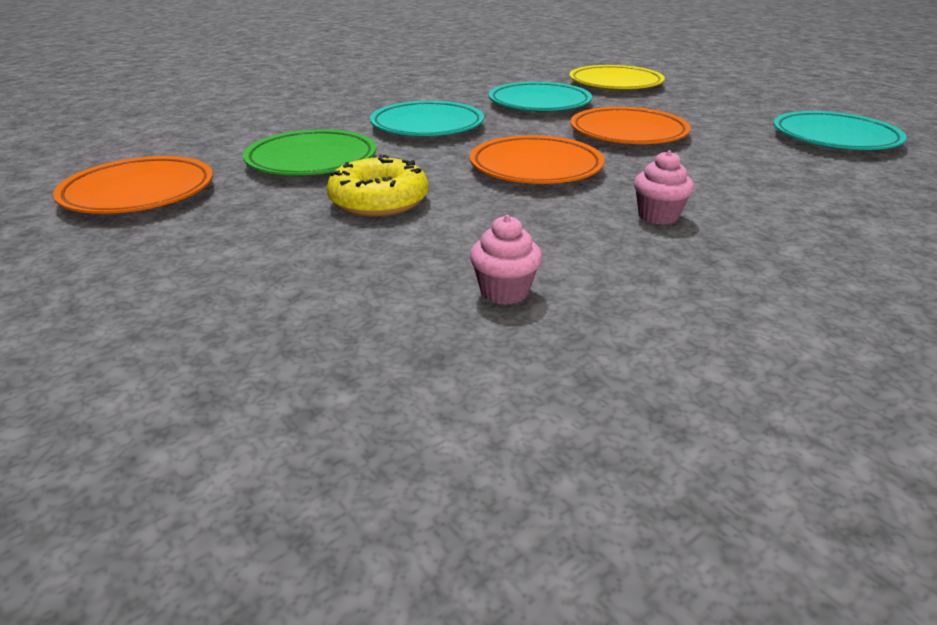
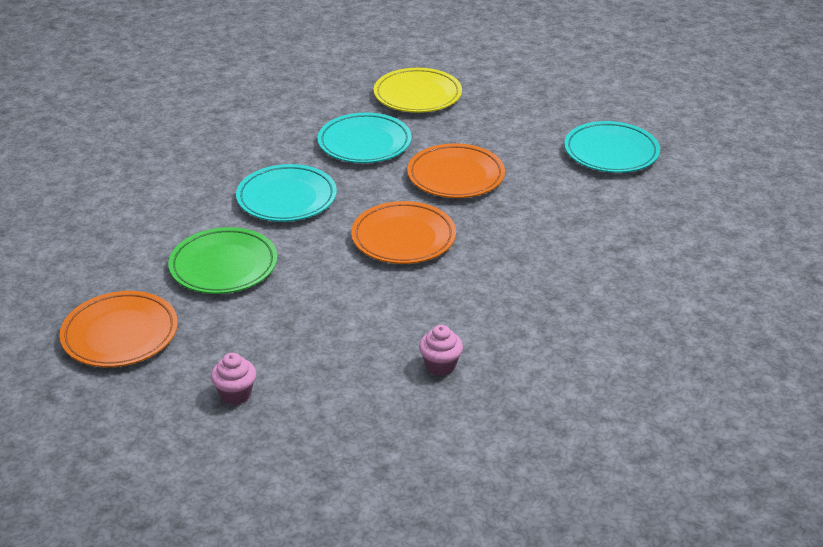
camera: 20 degrees left, 5 degrees up
(379, 201) = (310, 302): yellow donut -> none
(658, 216) = (508, 275): pink cupcake -> pink cupcake (235, 394)

